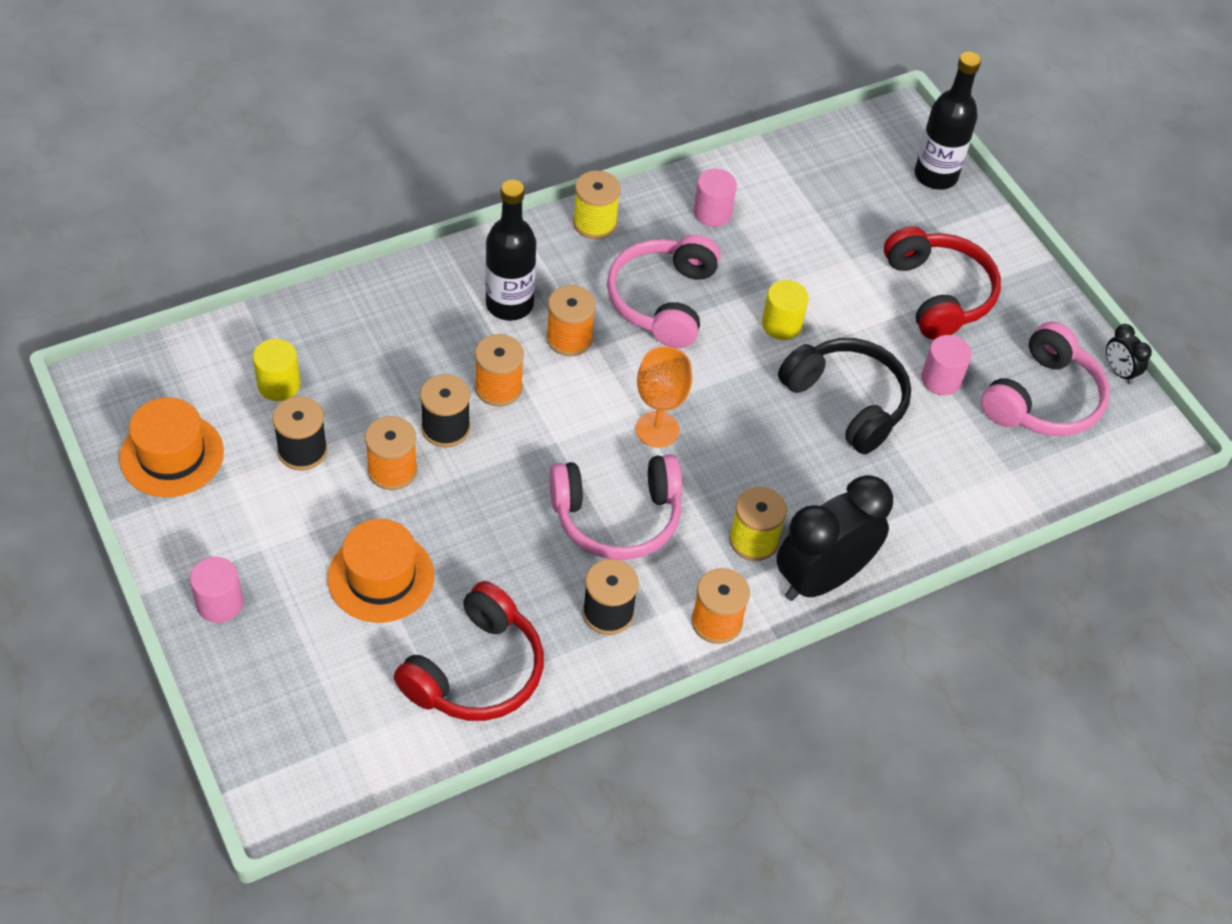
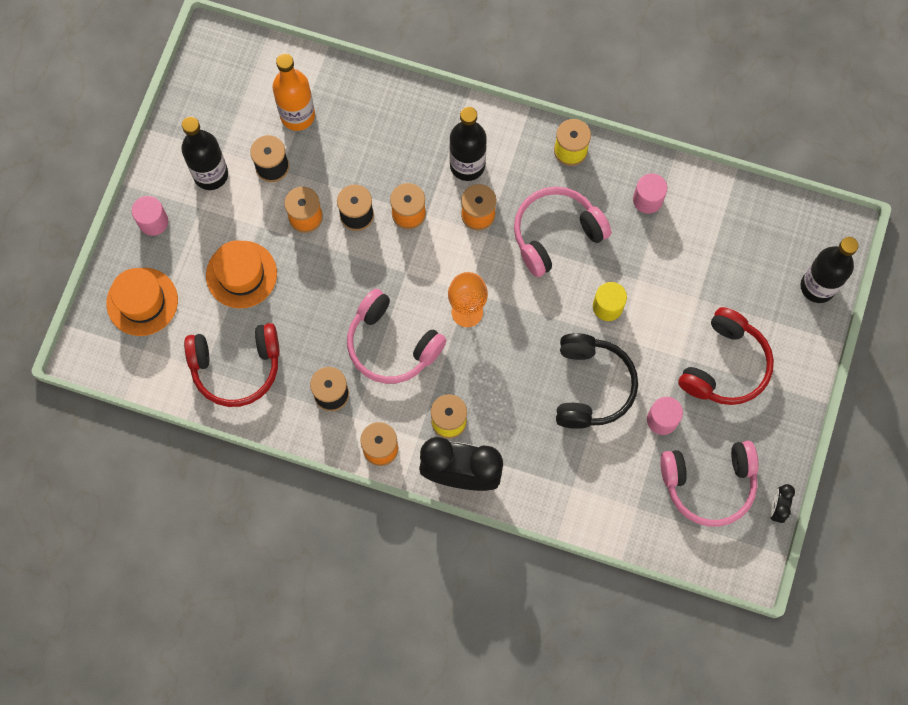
camera: 50 degrees right, 20 degrees up
(172, 455) = (207, 114): orange hat -> orange hat (142, 301)
(239, 508) = (211, 174): none -> black bottle
(279, 385) = (297, 115): yellow cylinder -> orange bottle

